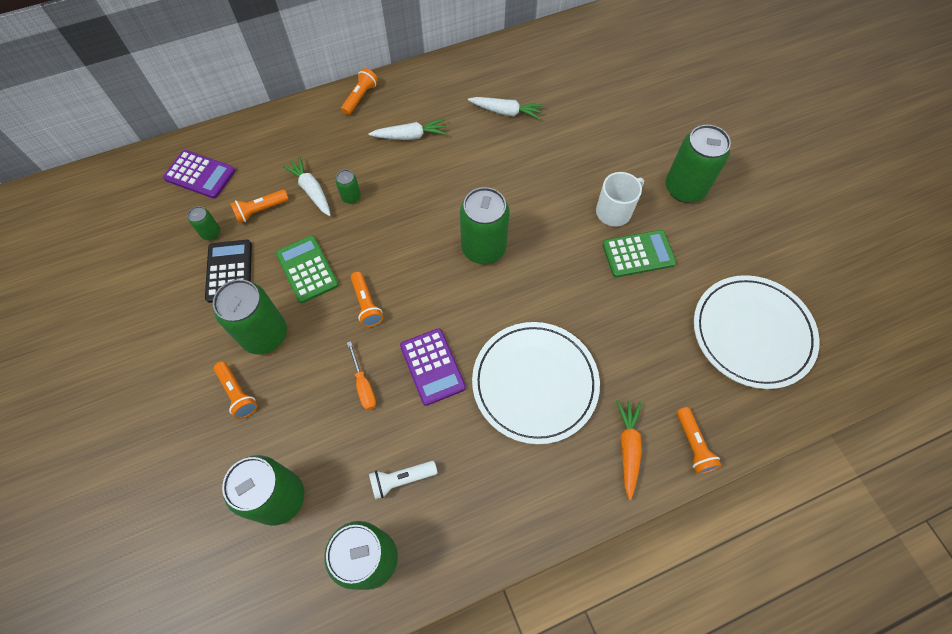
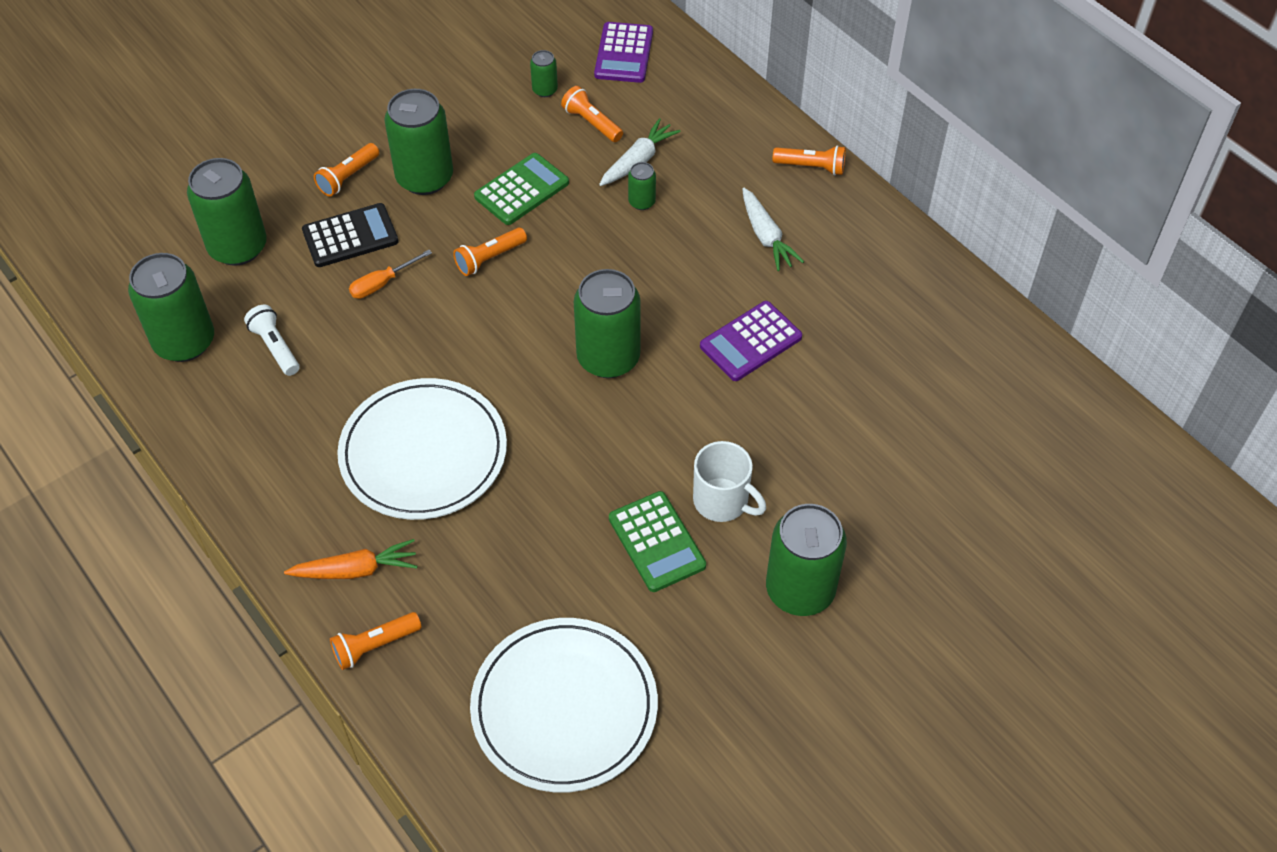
camera: 75 degrees right, 10 degrees down
(229, 271) = (498, 122): black calculator -> black calculator (350, 236)
(432, 366) = (421, 343): purple calculator -> purple calculator (750, 342)
(506, 112) = (857, 335): white carrot -> none

